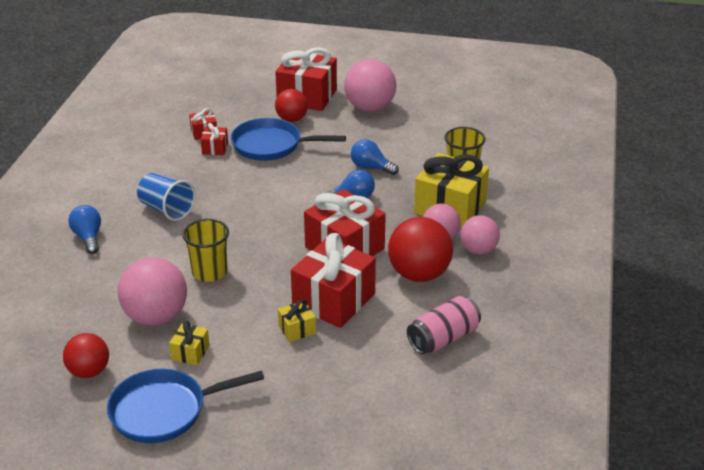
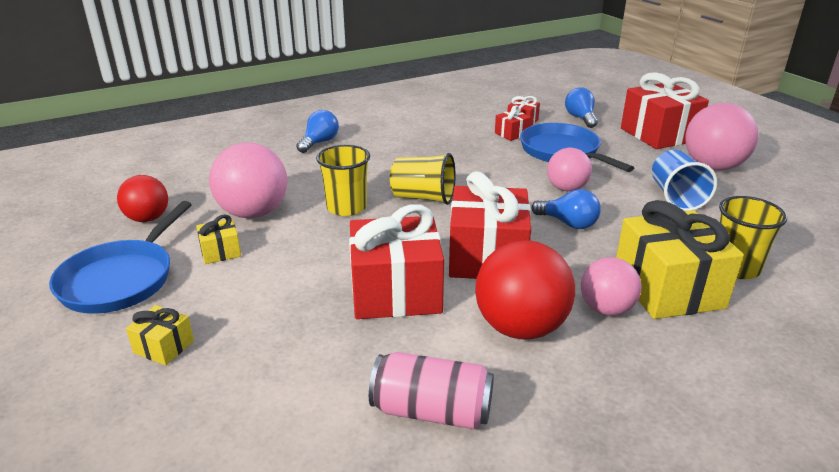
camera: 50 degrees right, 5 degrees down
(165, 411) = (121, 279): blue pan -> blue pan turned 105 degrees counterclockwise
(166, 209) = (400, 153): blue cup -> blue cup (676, 197)
(244, 234) = (423, 198): none -> yellow cup
(292, 119) = (615, 143): red ball -> none
(297, 329) = (321, 293): yellow gift -> yellow gift (164, 347)
(371, 168) = (632, 210): blue light bulb -> blue light bulb (580, 118)
(478, 250) = (635, 350): pink ball -> pink ball (566, 189)

